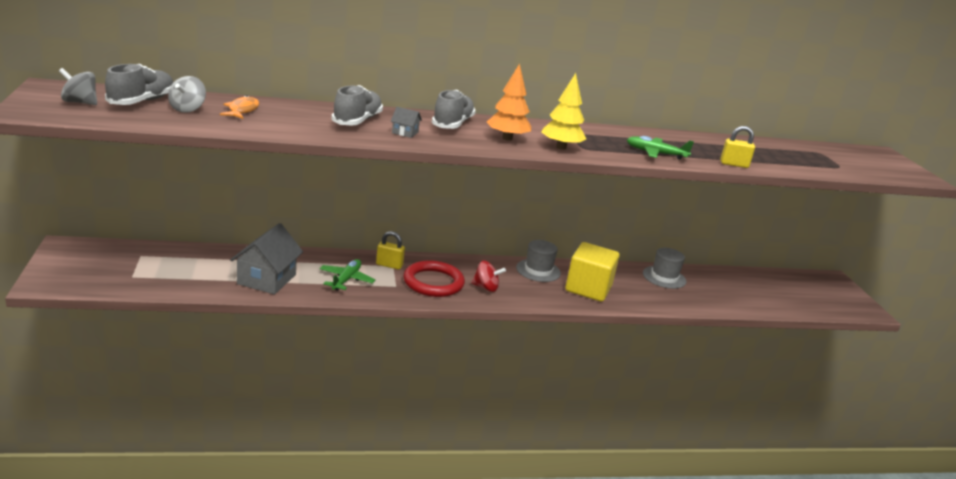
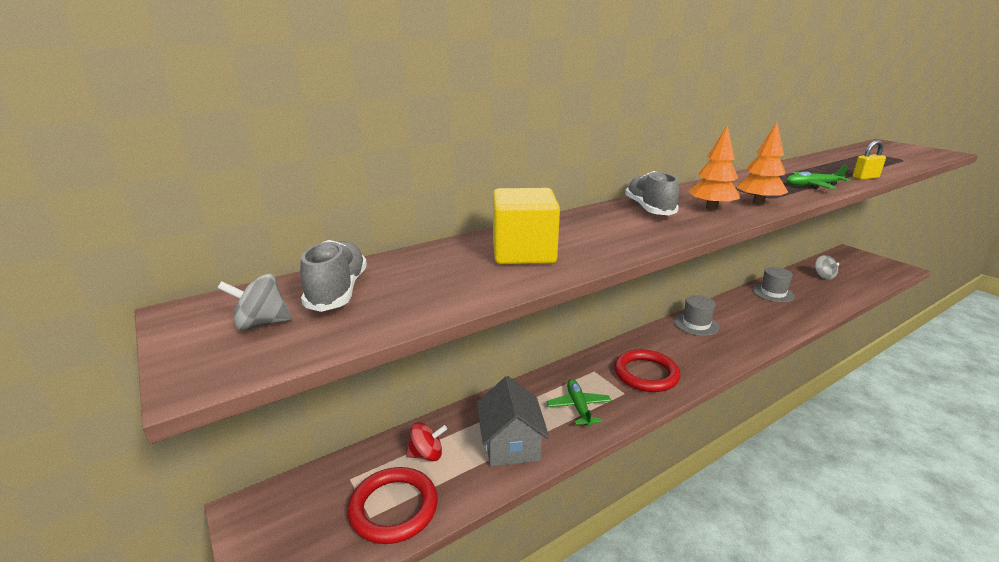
camera: 20 degrees left, 0 degrees up
(151, 278) = (393, 508): none -> red ring
(187, 109) = (405, 282): grey spinning top -> grey spinning top (823, 276)
(242, 110) = (461, 261): orange fish -> none
(357, 121) = (579, 234): grey shoe -> none
(389, 265) = (590, 372): yellow padlock -> none
(405, 132) = (638, 231): grey house -> none
(486, 287) = (687, 360): red spinning top -> red spinning top (426, 454)
(561, 147) = (758, 202): yellow tree -> orange tree
(588, 288) = (748, 326): yellow cube -> yellow cube (523, 253)

